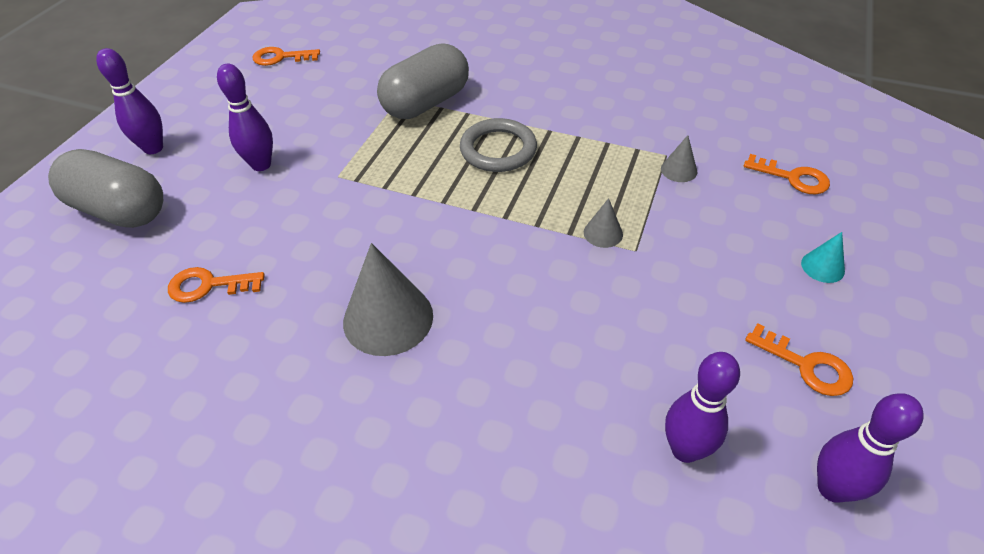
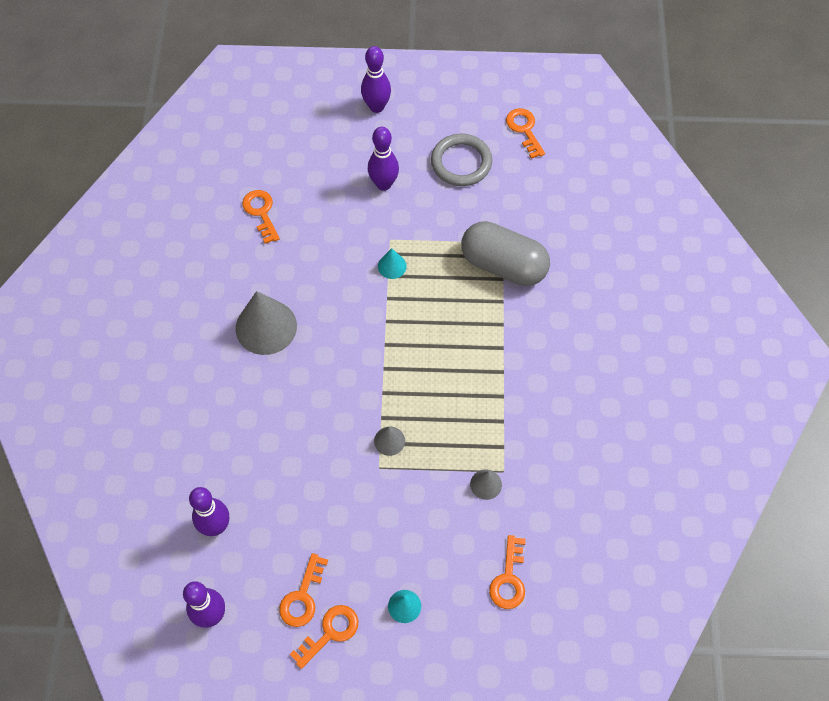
camera: 70 degrees right, 15 degrees up
(120, 210) = (309, 125): grey capsule -> none
(374, 181) = (392, 266): none -> turquoise cone
(498, 149) = (462, 339): grey ring -> grey ring (461, 162)
(858, 346) = (330, 632): none -> orange key

